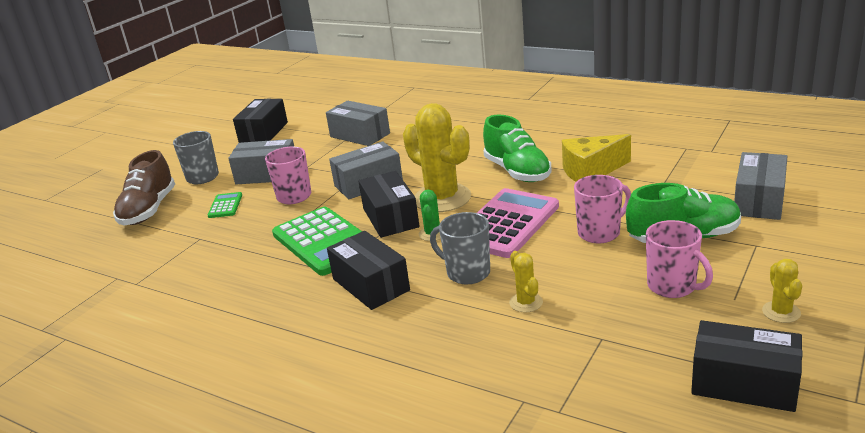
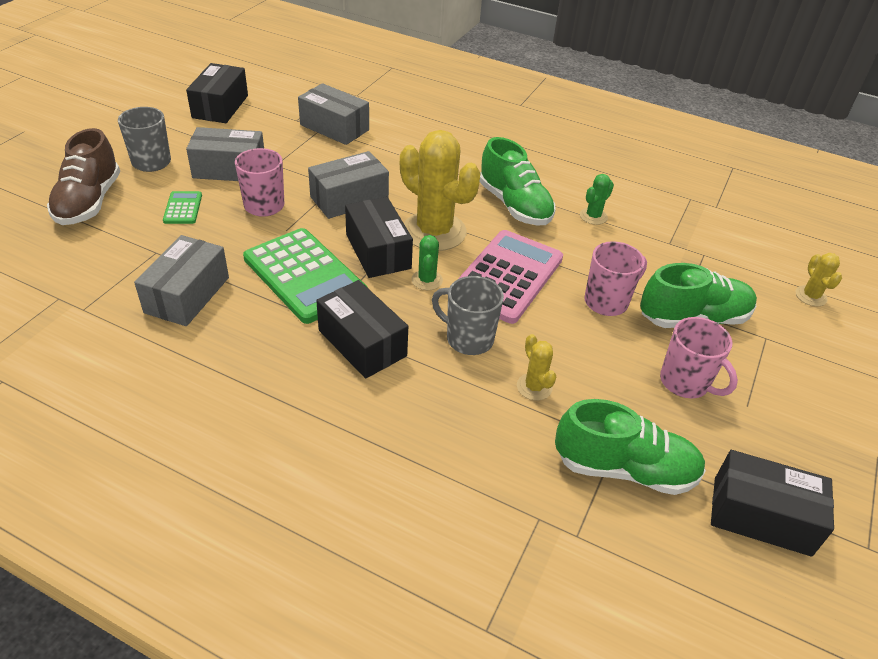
camera: 10 degrees left, 15 degrees up
(591, 171) = (593, 216): yellow cheese -> green cactus
(608, 357) = (624, 469): none -> green shoe
(759, 200) = (766, 279): grey box -> grey box (187, 295)
(781, 312) = (794, 428): yellow cactus -> yellow cactus (810, 296)

